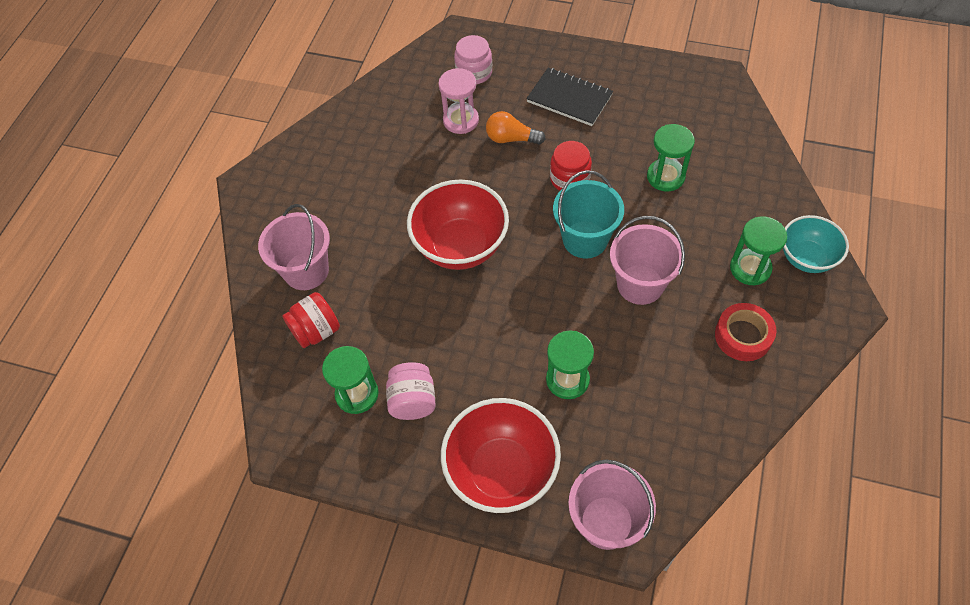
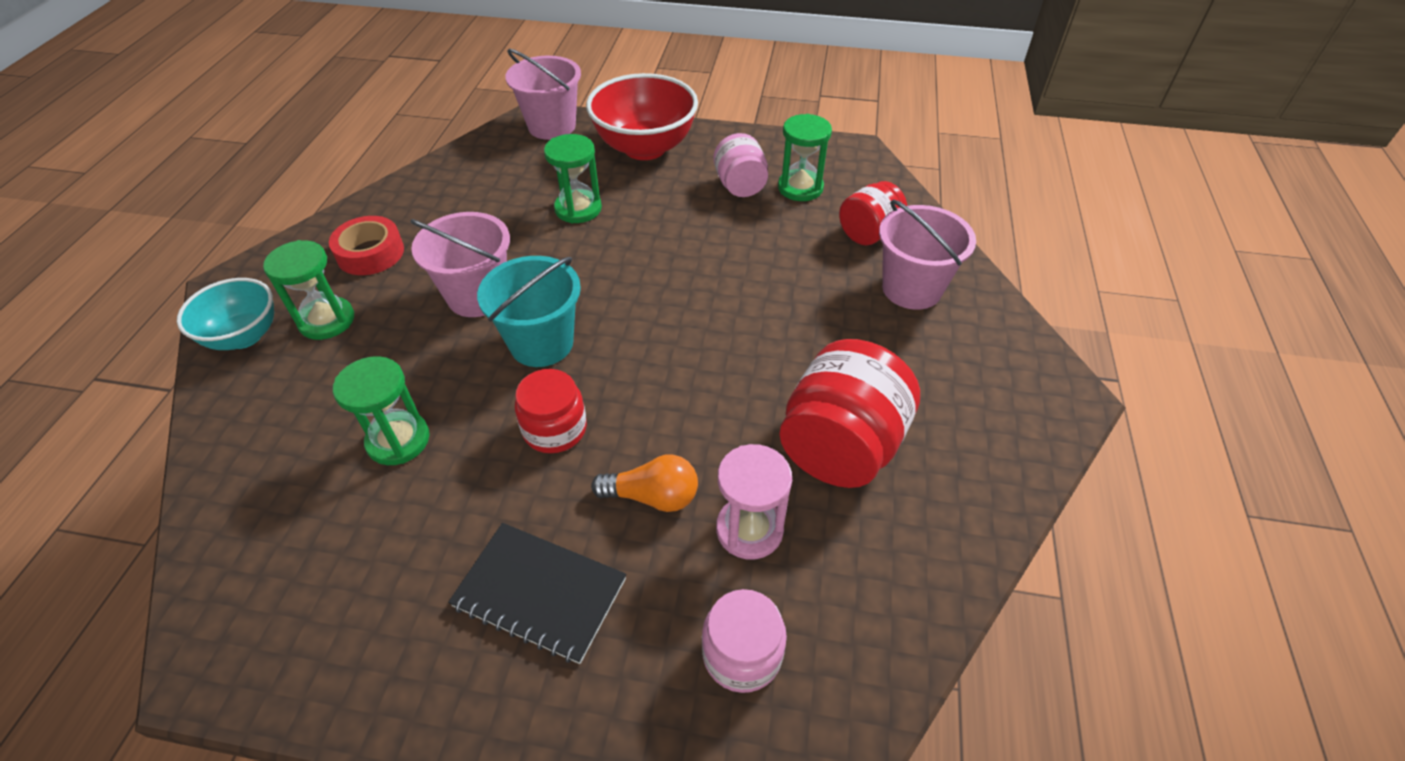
camera: 170 degrees right, 10 degrees down
(399, 160) = (840, 446): none -> red jar
(460, 246) = (714, 326): red bowl -> none

